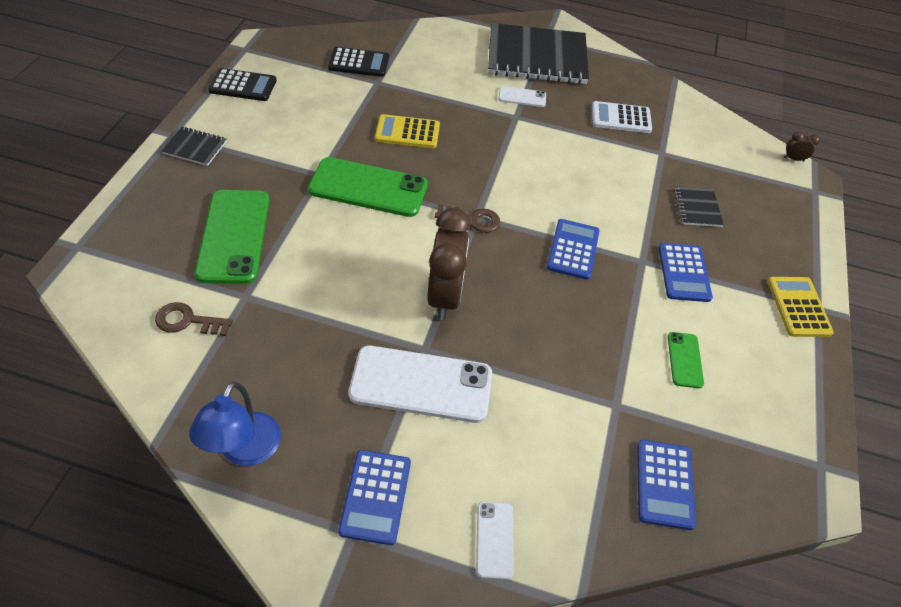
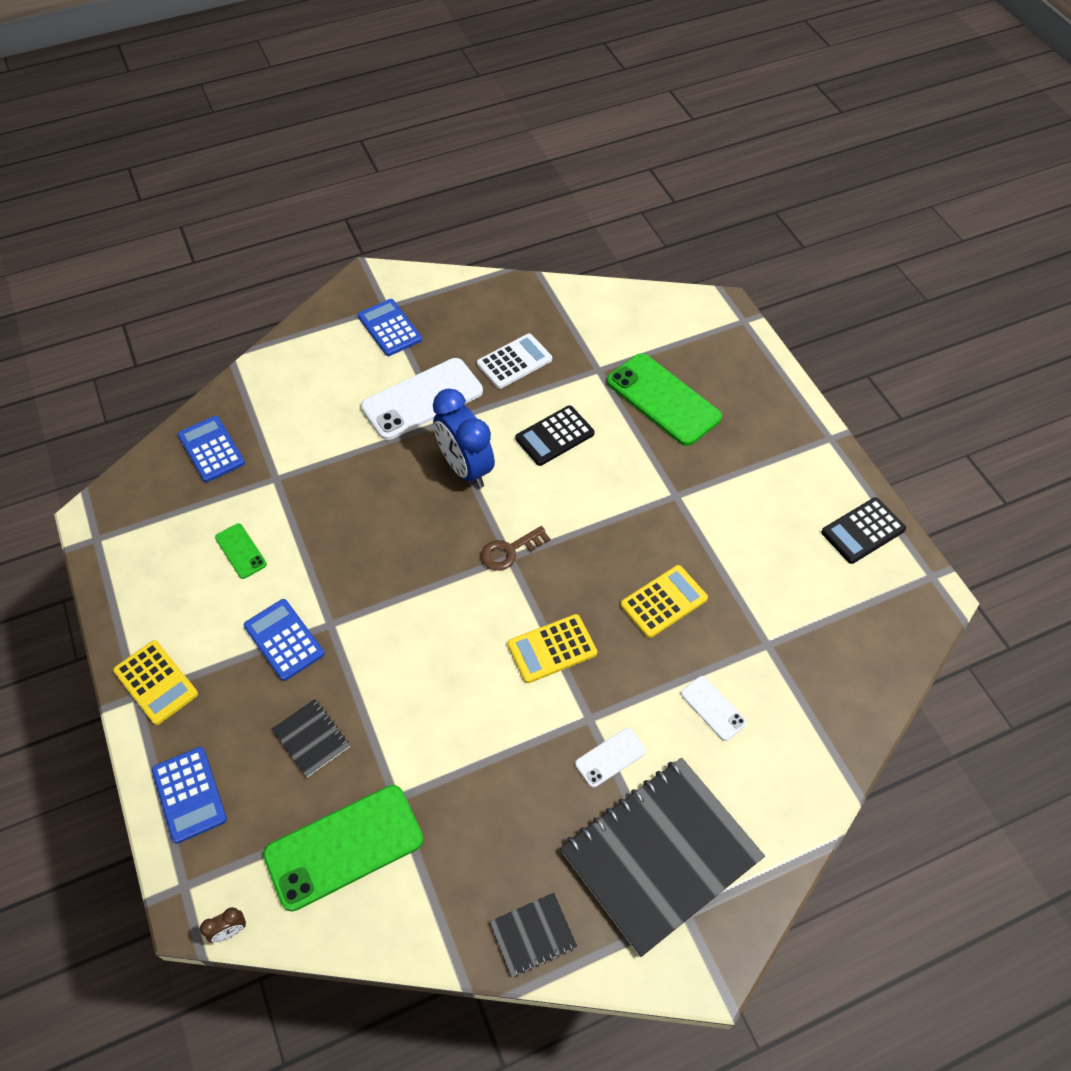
camera: 145 degrees right, 5 degrees up
(187, 321) = (610, 332): brown key -> none
(195, 148) = (796, 441): black notebook -> black notebook (533, 935)
(245, 451) = (486, 299): blue lamp -> none
(359, 63) = (817, 656): black calculator -> black calculator (555, 436)
(368, 188) = (624, 514): green phone -> green phone (344, 847)
(445, 296) = (466, 468): brown clock -> blue clock
(495, 540) = (302, 353): white phone -> white phone (713, 708)
(503, 155) = (552, 649): none -> yellow calculator
(573, 249) = (400, 588): blue calculator -> blue calculator (189, 794)
(621, 118) = (478, 821): white calculator -> white calculator (514, 361)

